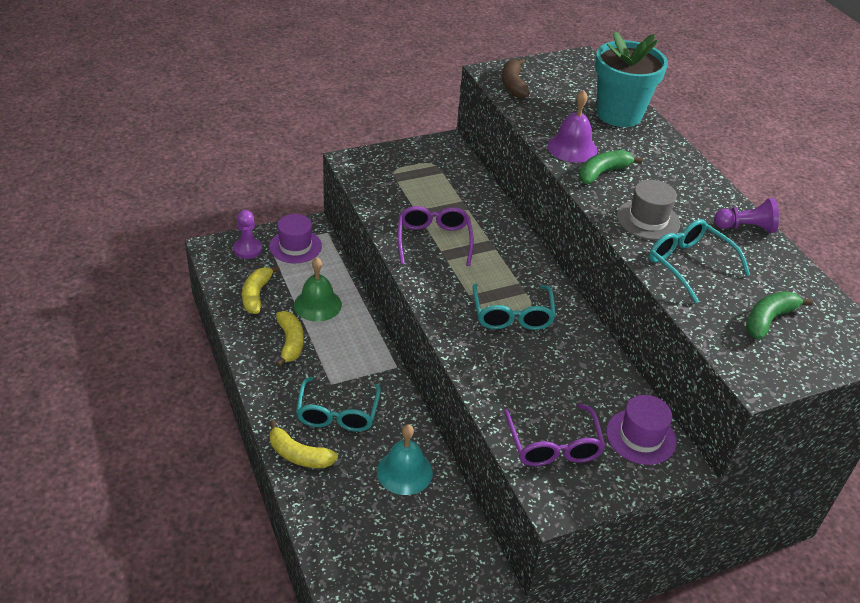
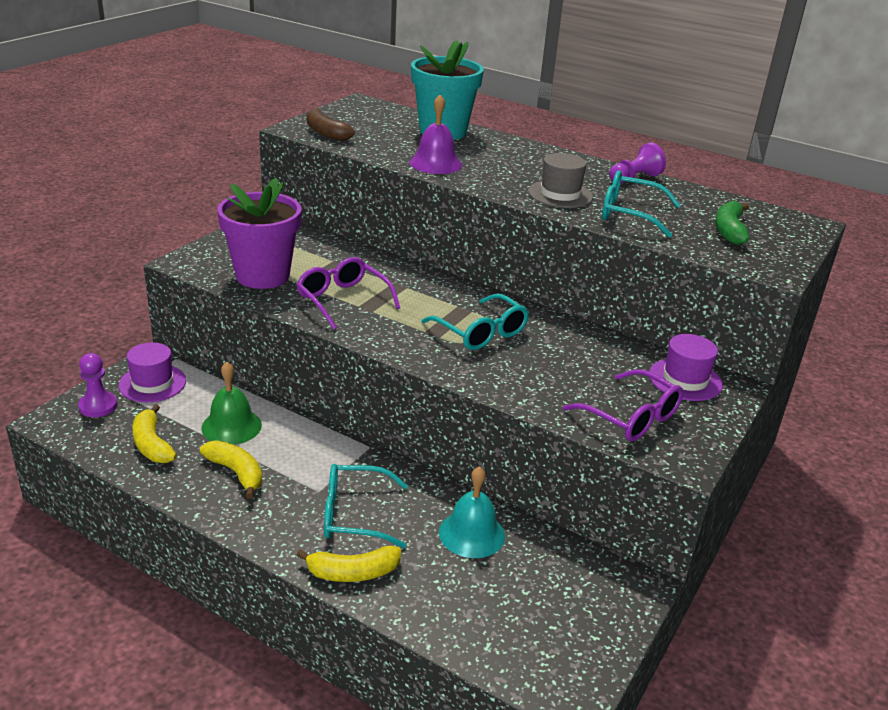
camera: 35 degrees left, 10 degrees down
(337, 414) = (354, 515): turquoise glasses -> turquoise glasses turned 120 degrees clockwise
(396, 194) = (262, 276): none -> purple flower pot
(602, 173) = (483, 173): green banana -> none

